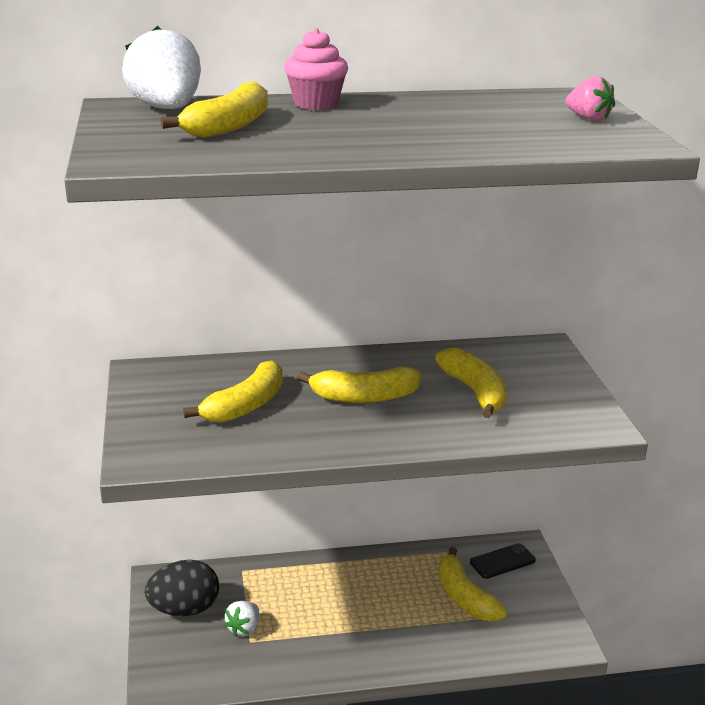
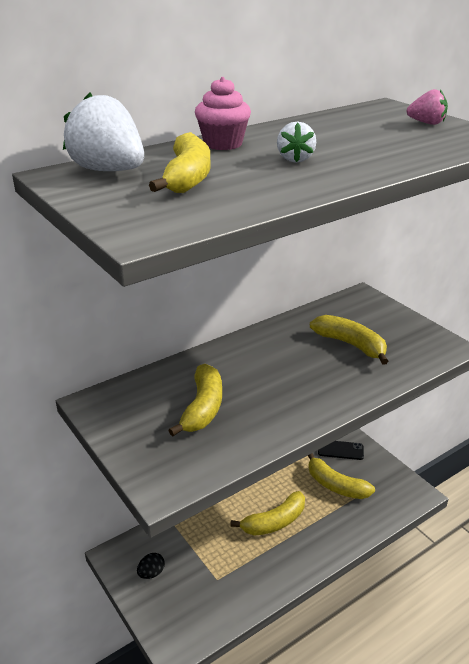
camera: 25 degrees left, 5 degrees up
(184, 609) = (151, 573): black egg -> black egg, size x0.50
(244, 628) = (206, 570): white strawberry -> white strawberry (295, 159)
(363, 397) = (281, 372): yellow banana -> yellow banana (274, 522)
(502, 561) = (340, 450): black phone -> black phone turned 60 degrees clockwise

